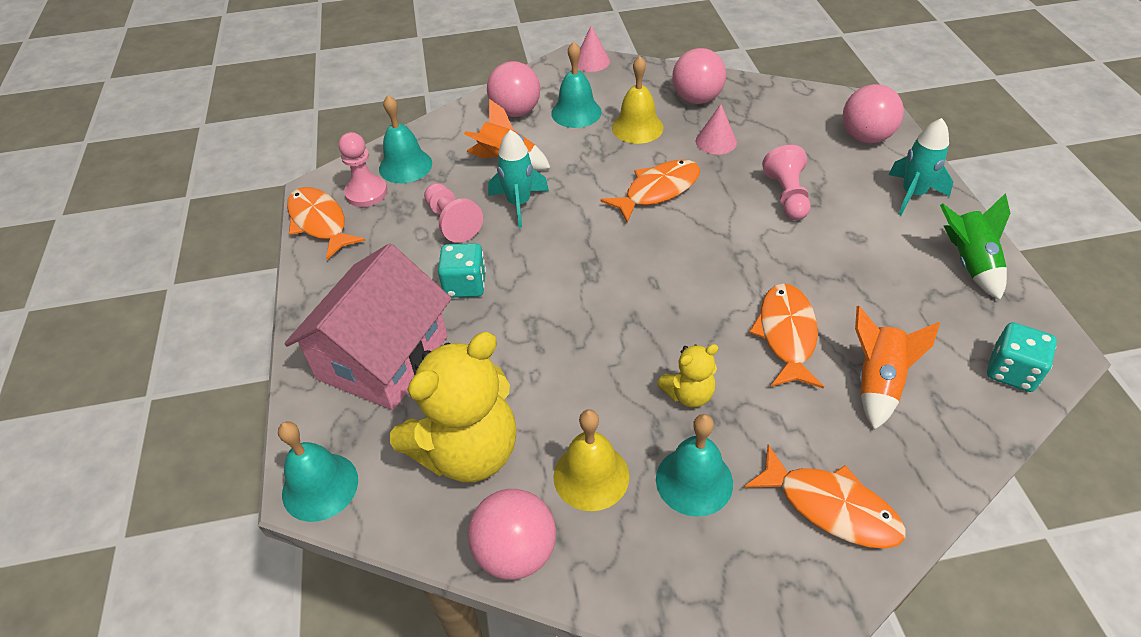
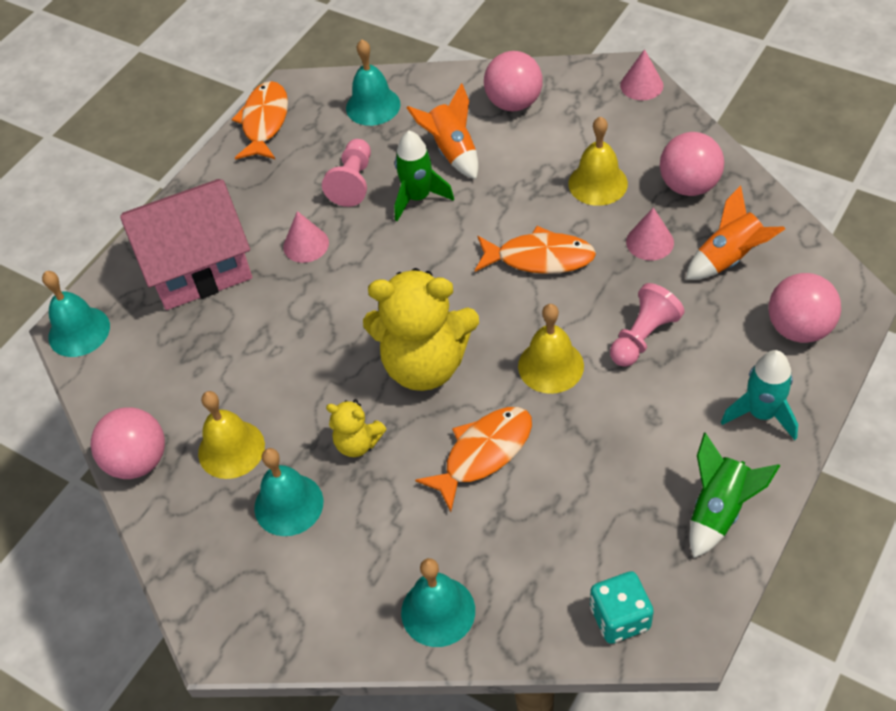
camera: 45 degrees right, 5 degrees up
(366, 193) = (320, 114): pink pawn -> none
(465, 285) = (306, 244): turquoise dice -> pink cone
(468, 451) = (179, 373): yellow teddy bear -> yellow teddy bear (425, 364)
(519, 203) = (418, 198): turquoise rocket -> green rocket
(576, 112) = (563, 134): turquoise bell -> turquoise bell (438, 611)
(754, 249) = (550, 366): none -> yellow bell
(831, 507) = (352, 594): orange fish -> none
(877, 382) = (502, 541): orange rocket -> orange rocket (729, 258)

